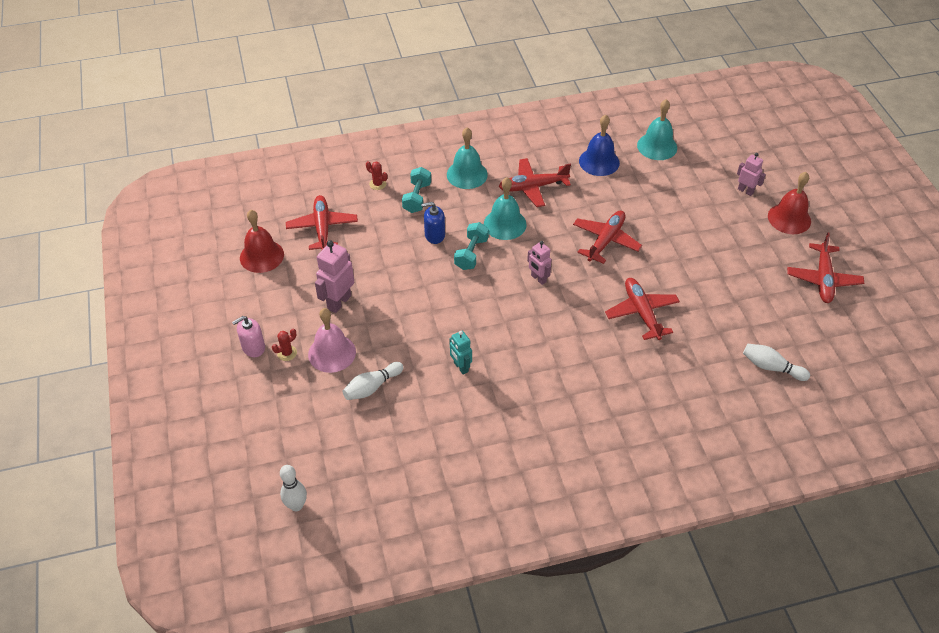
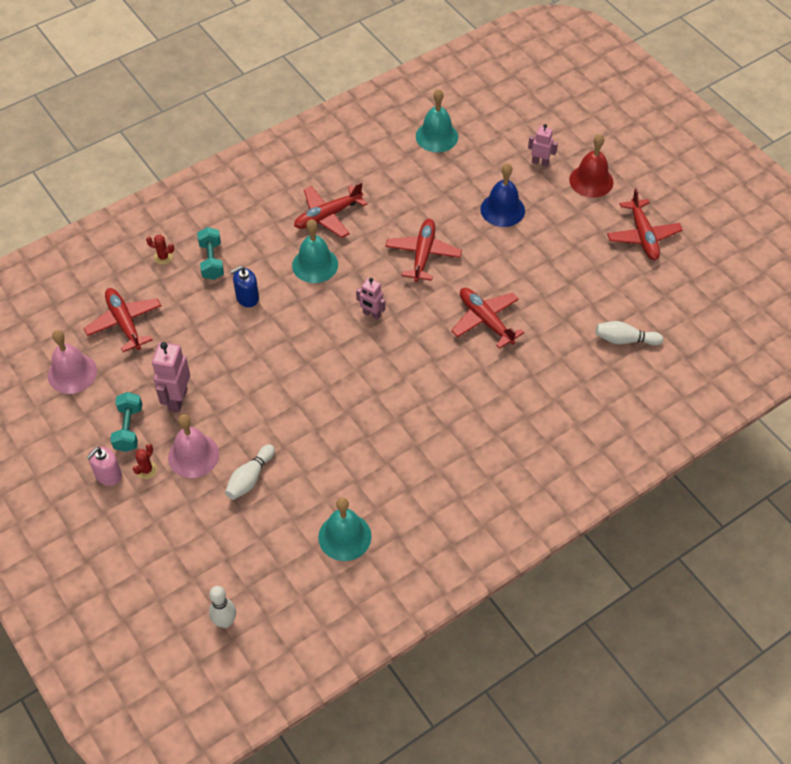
camera: 20 degrees left, 5 degrees up
(261, 256) = (72, 373): red bell -> pink bell
(460, 367) = (330, 430): turquoise robot -> none
(467, 174) = (254, 220): turquoise bell -> turquoise bell (344, 536)
(471, 254) = (293, 307): turquoise dumbbell -> turquoise dumbbell (129, 429)
(599, 162) = (384, 169): blue bell -> blue bell (502, 209)

